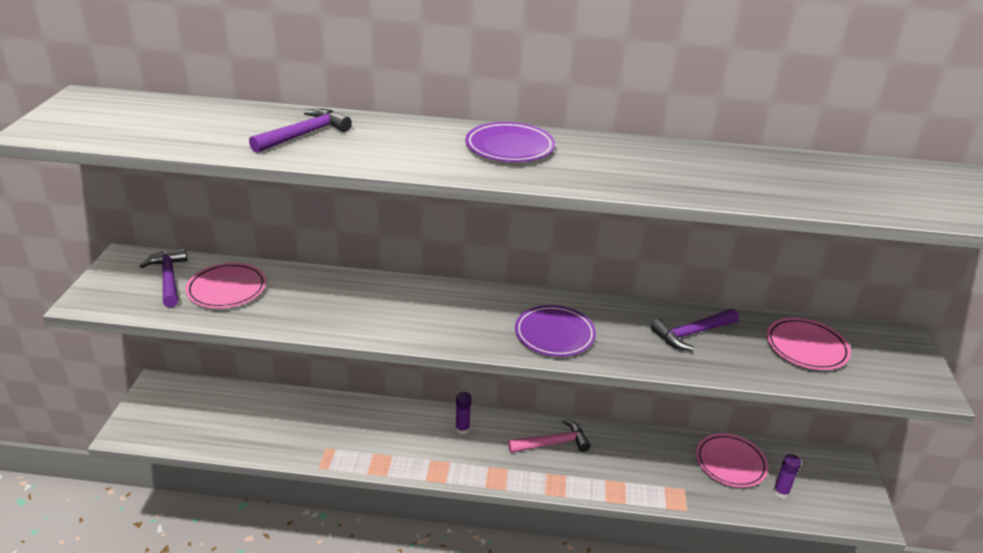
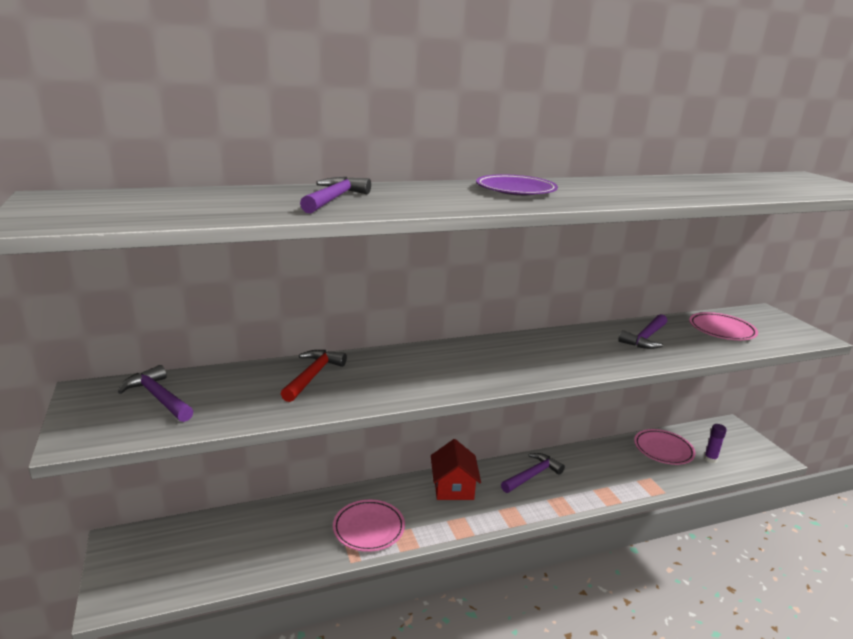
camera: 25 degrees left, 10 degrees down
(227, 289) = (233, 393): pink plate -> pink plate (369, 528)
(305, 289) = (312, 376): none -> red hammer
(462, 429) = (453, 487): purple glue stick -> red house
(552, 443) = (532, 475): pink hammer -> purple hammer
(554, 334) = (556, 360): purple plate -> none

